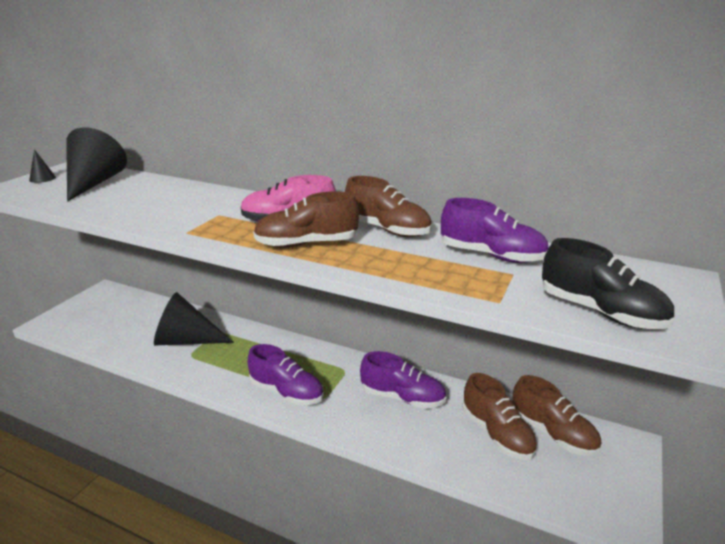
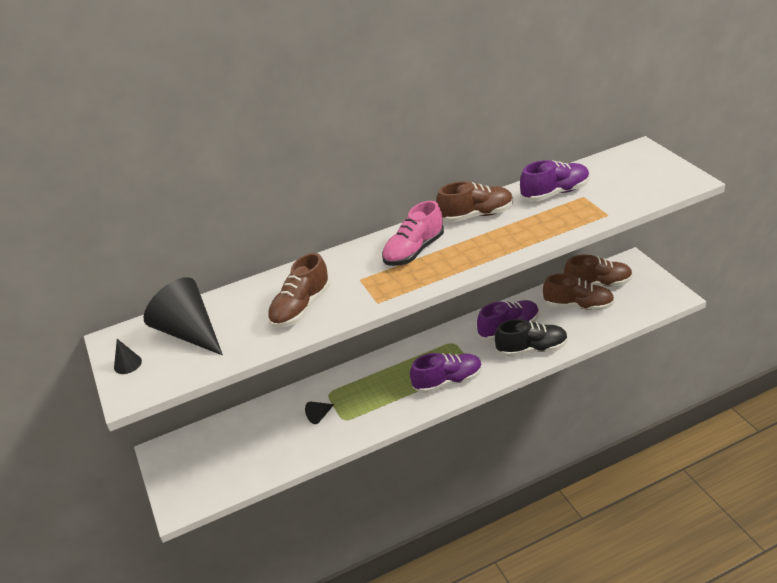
camera: 45 degrees left, 10 degrees up
(186, 340) = (319, 416): black cone -> black cone, size x0.42
(307, 244) = (461, 255): brown shoe -> brown shoe (301, 308)
(600, 312) = (647, 190): black shoe -> black shoe (531, 349)

